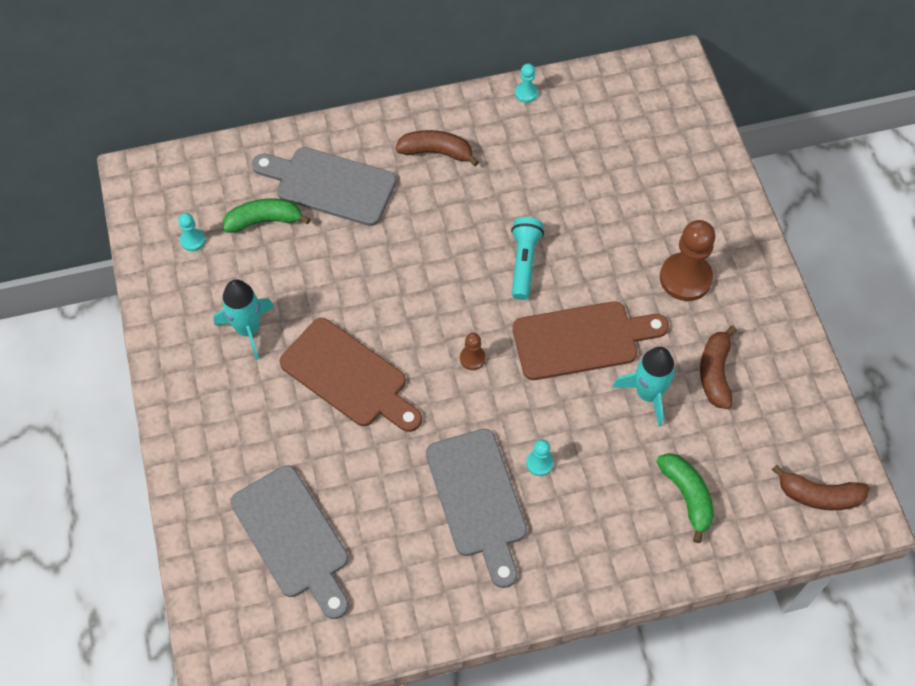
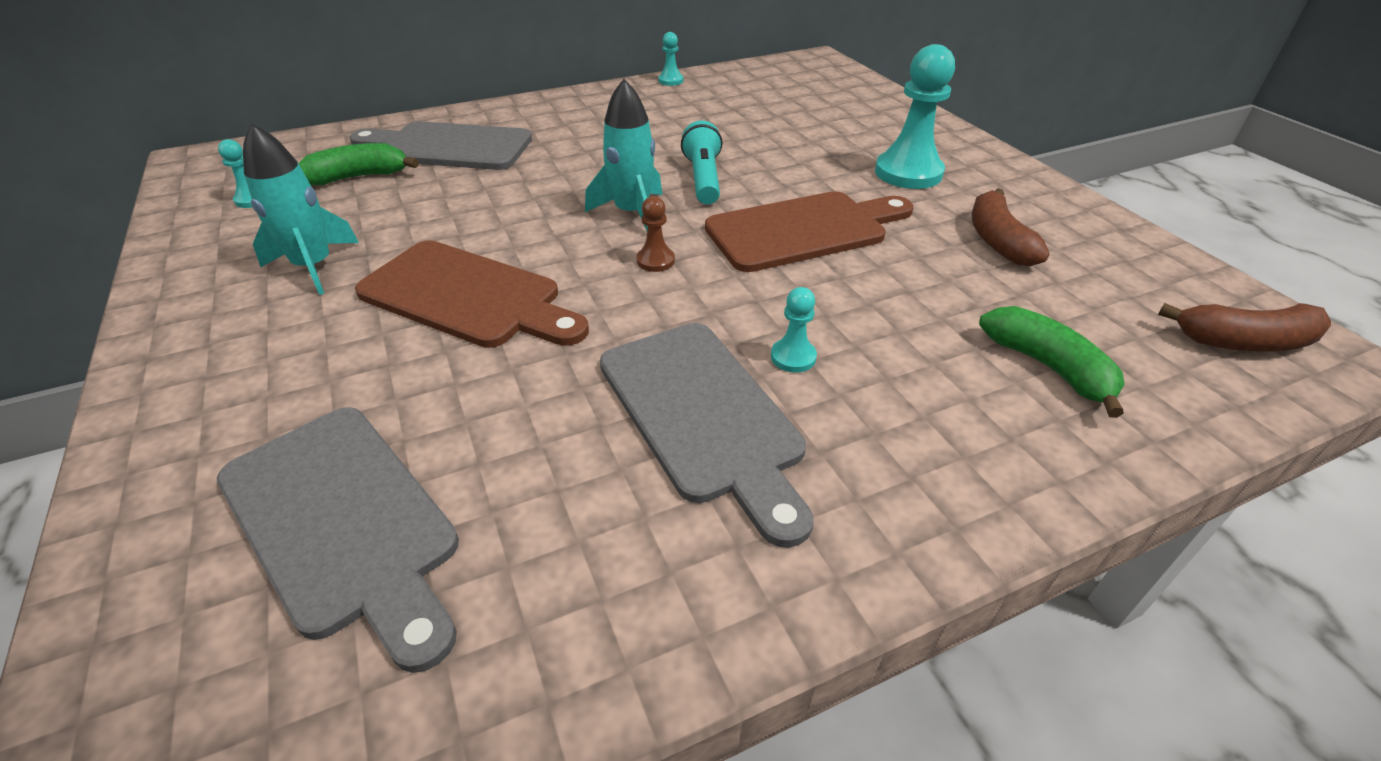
camera: 10 degrees left, 20 degrees down
(436, 152) = (578, 118): brown banana -> none
(648, 394) = (920, 268): turquoise rocket -> turquoise rocket (632, 213)
(685, 278) = (908, 173): brown pawn -> turquoise pawn

